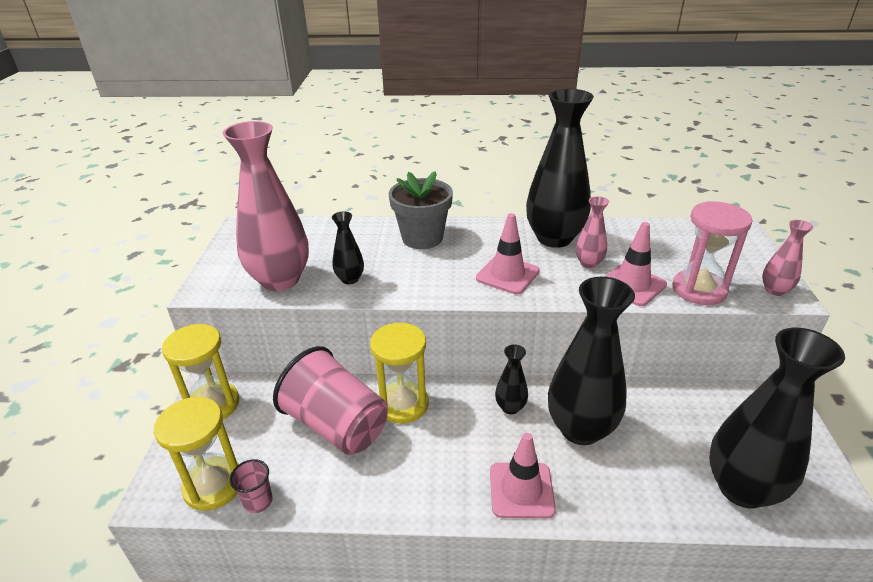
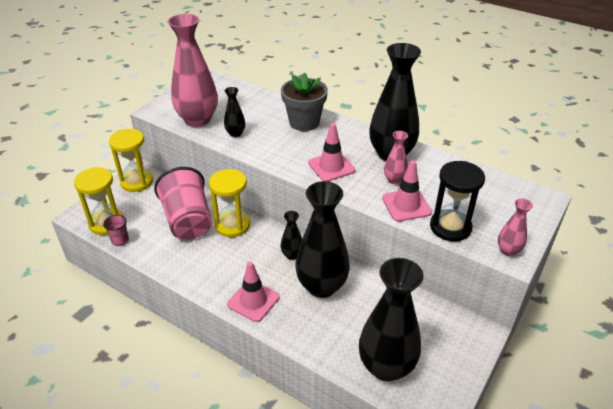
camera: 30 degrees right, 5 degrees up
(699, 290) = (450, 227): pink hourglass -> black hourglass

